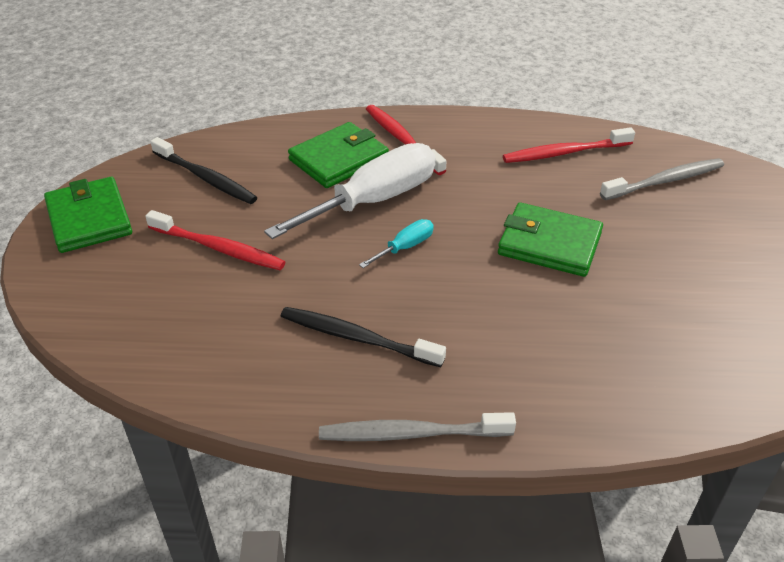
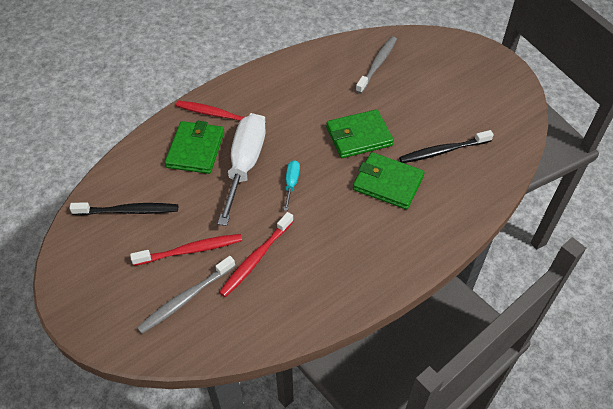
camera: 40 degrees left, 10 degrees up
(89, 219) = (86, 284): green wallet -> green wallet (388, 183)
(357, 338) = (322, 251): black toothbrush -> black toothbrush (443, 151)
(411, 434) = (397, 282): grey toothbrush -> grey toothbrush (185, 298)
(564, 153) = (313, 74): red toothbrush -> red toothbrush (256, 258)

